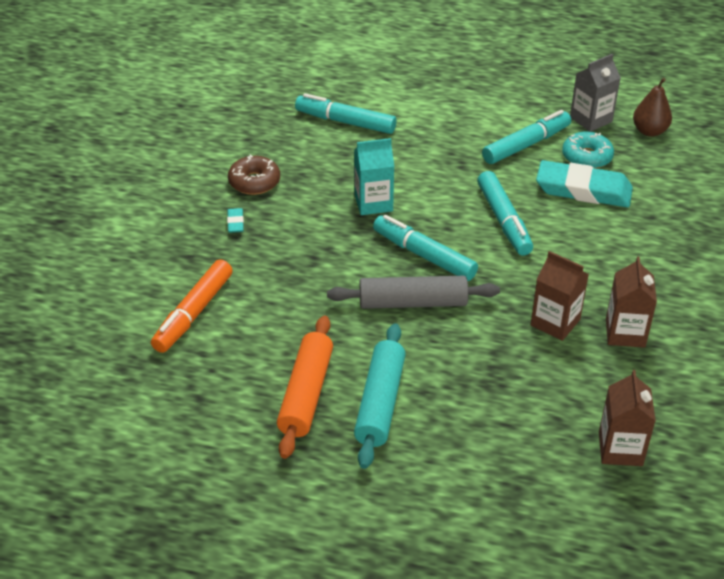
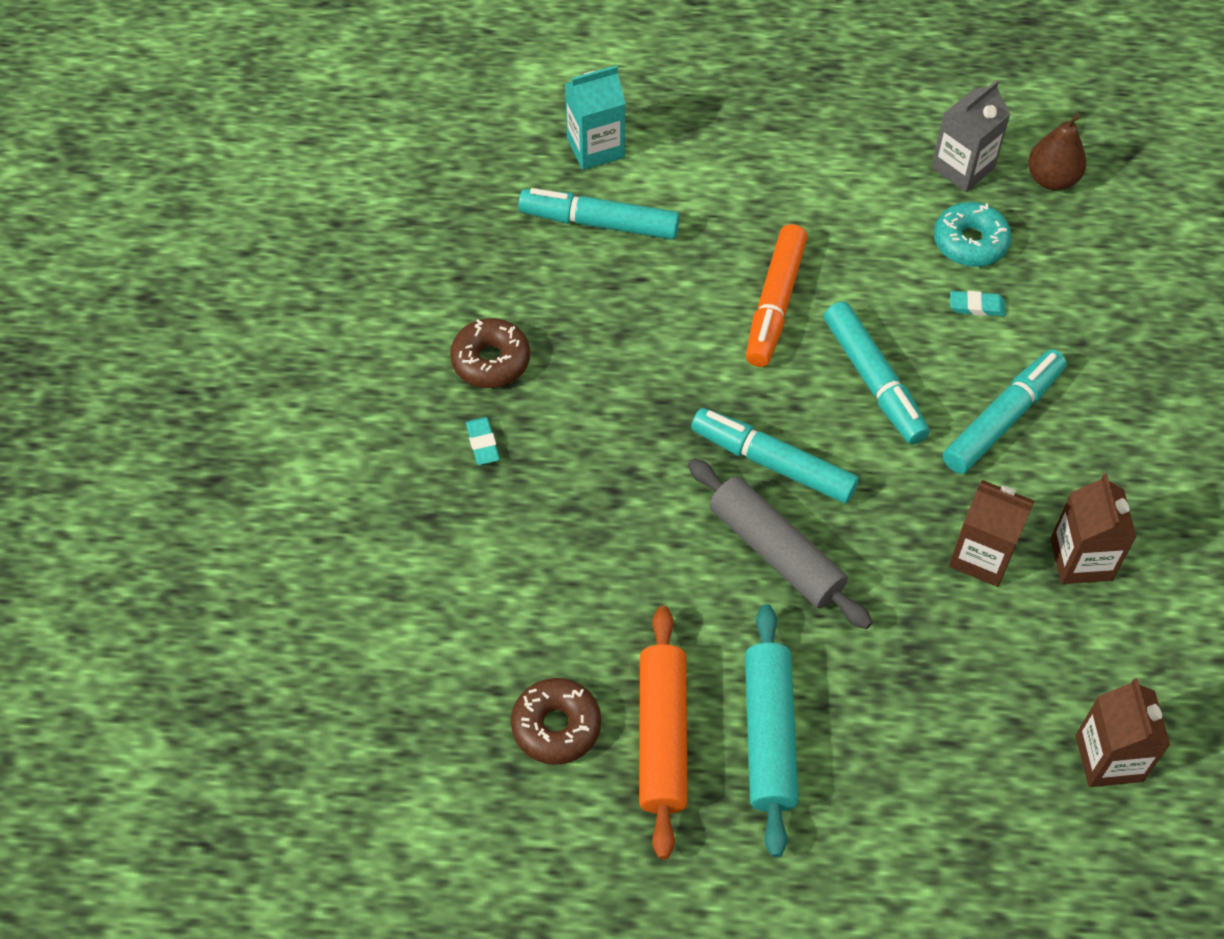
camera: 10 degrees left, 15 degrees up
(194, 313) = (465, 620): orange marker -> orange marker (775, 303)
(235, 378) = (556, 726): none -> brown donut
(373, 203) = (677, 375): turquoise carton -> turquoise carton (595, 148)
(412, 303) = (775, 552): grey rolling pin -> grey rolling pin turned 60 degrees clockwise
(525, 145) = (877, 231): turquoise marker -> turquoise marker (1002, 419)
(583, 190) = (976, 306): turquoise eraser -> turquoise eraser, size x0.40

